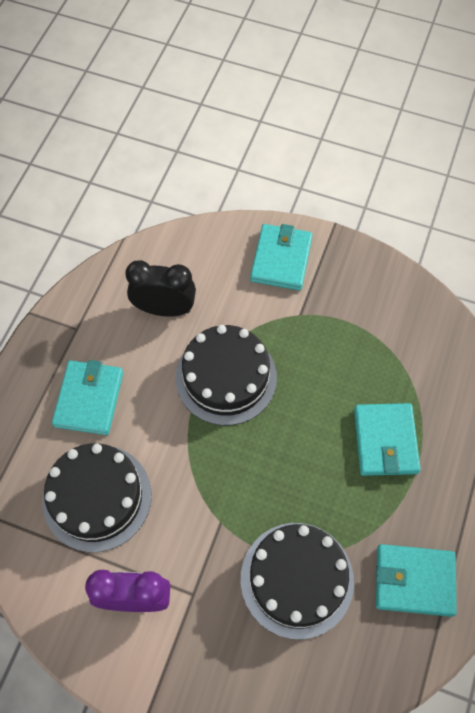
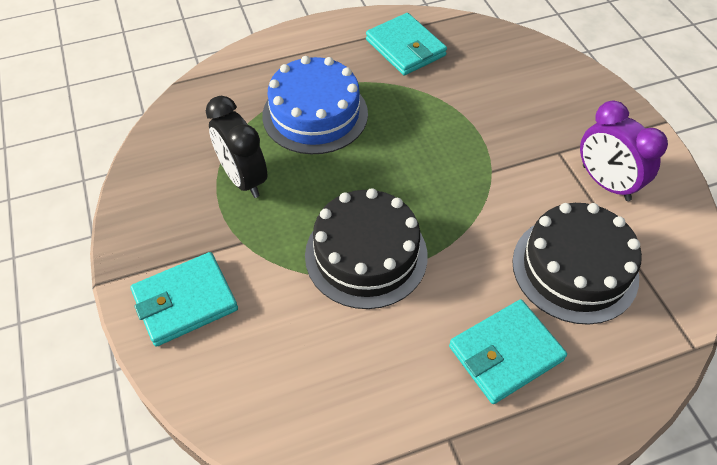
camera: 130 degrees left, 10 degrees down
(164, 309) = (342, 366): black clock -> black clock (243, 179)
(297, 579) = (477, 103): black cake -> none
(385, 441) = (315, 114): turquoise wallet -> blue cake

